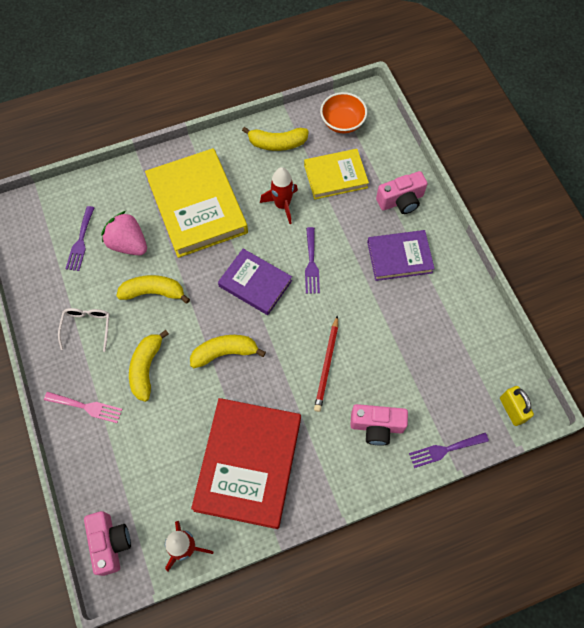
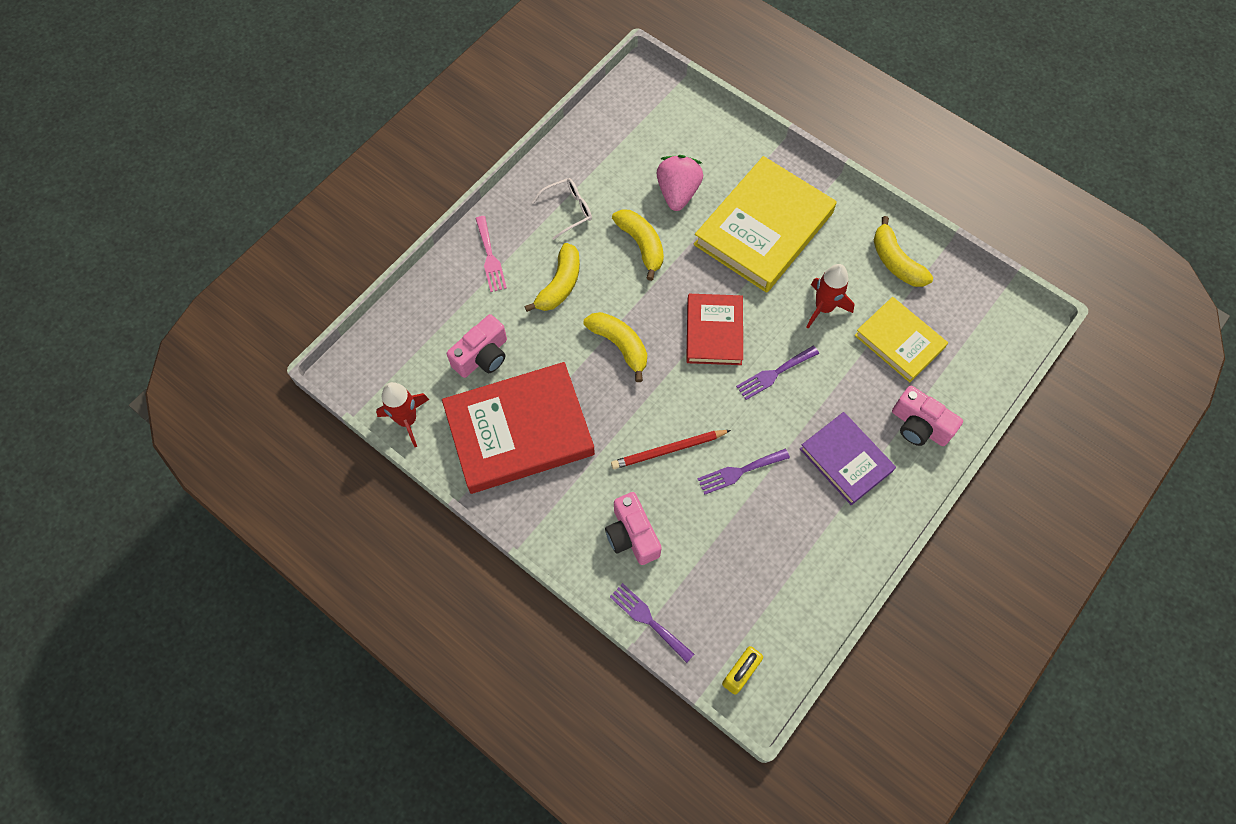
camera: 60 degrees right, 0 degrees up
(80, 241) = (651, 151): purple fork -> purple fork (739, 472)
(110, 543) = (377, 353): pink camera -> pink camera (482, 356)
(146, 368) = (559, 285): yellow banana -> yellow banana turned 135 degrees clockwise
(255, 283) = (714, 332): purple book -> red book
(342, 122) = (974, 312): orange bowl -> none

